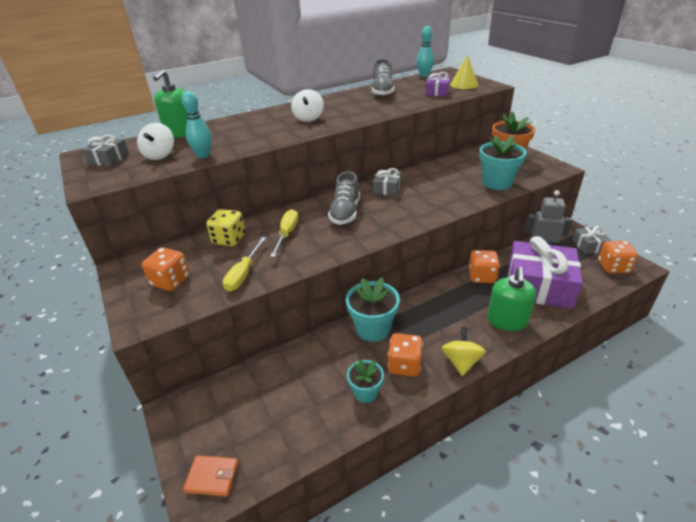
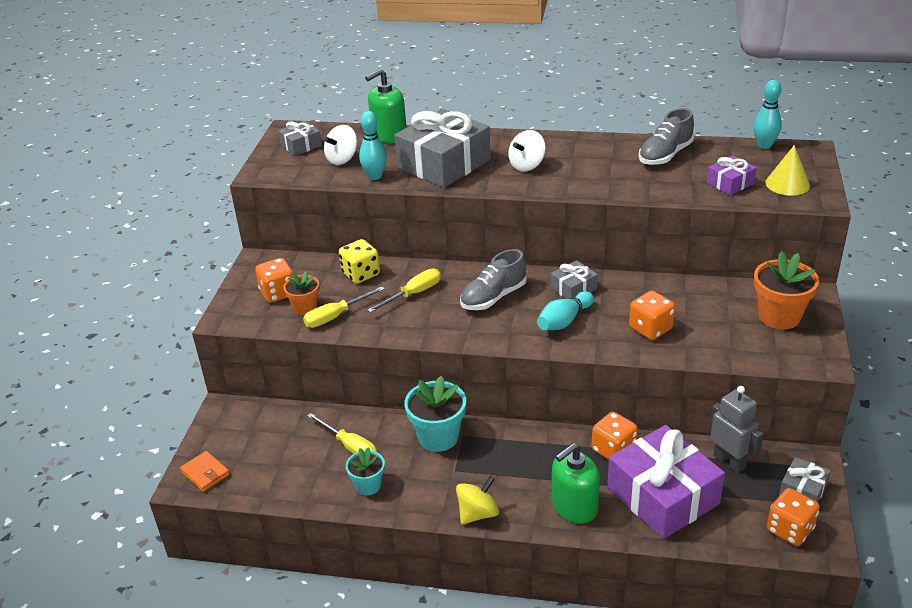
camera: 40 degrees right, 0 degrees up
(209, 280) = (305, 308): none -> orange flower pot
(249, 134) = (444, 164): none -> grey gift
(318, 373) = (350, 446): none -> yellow screwdriver
(404, 365) = (425, 485): orange dice -> orange dice (650, 329)
(407, 206) = (564, 321): none -> turquoise bowling pin
(497, 183) = (708, 342): turquoise flower pot -> none

